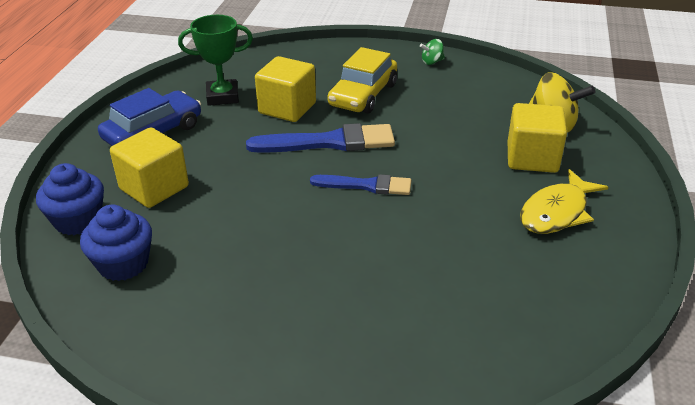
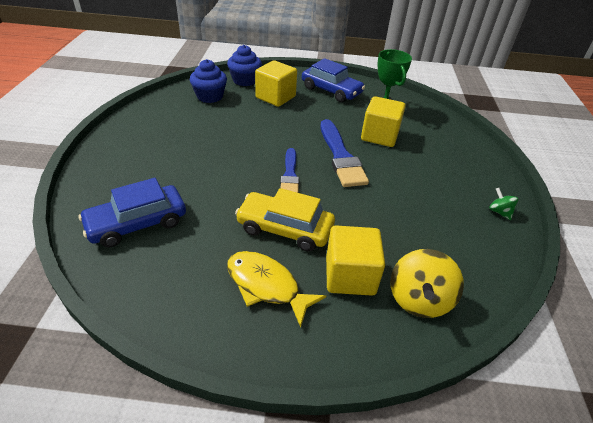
camera: 80 degrees right, 5 degrees up
(363, 95) = (416, 171): yellow car -> yellow car (285, 229)
(471, 325) = (137, 223): none -> blue car

